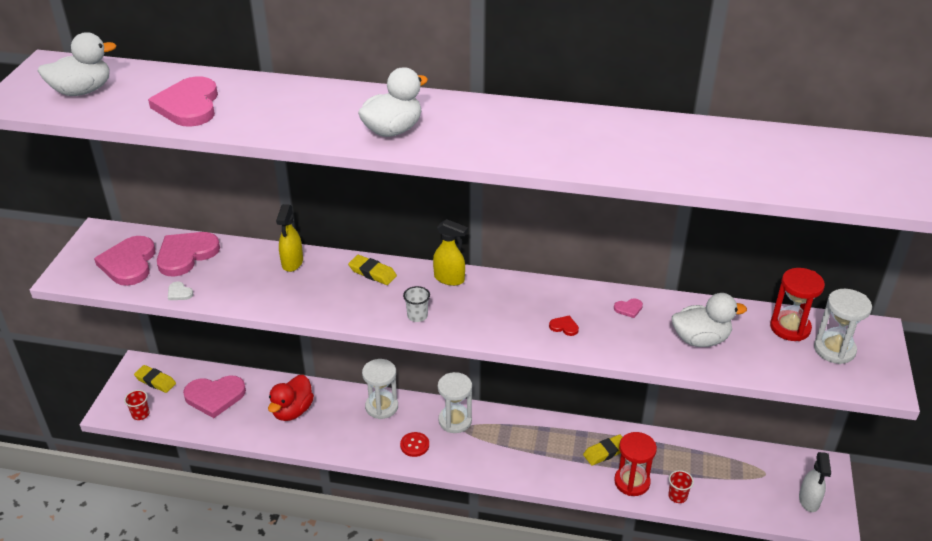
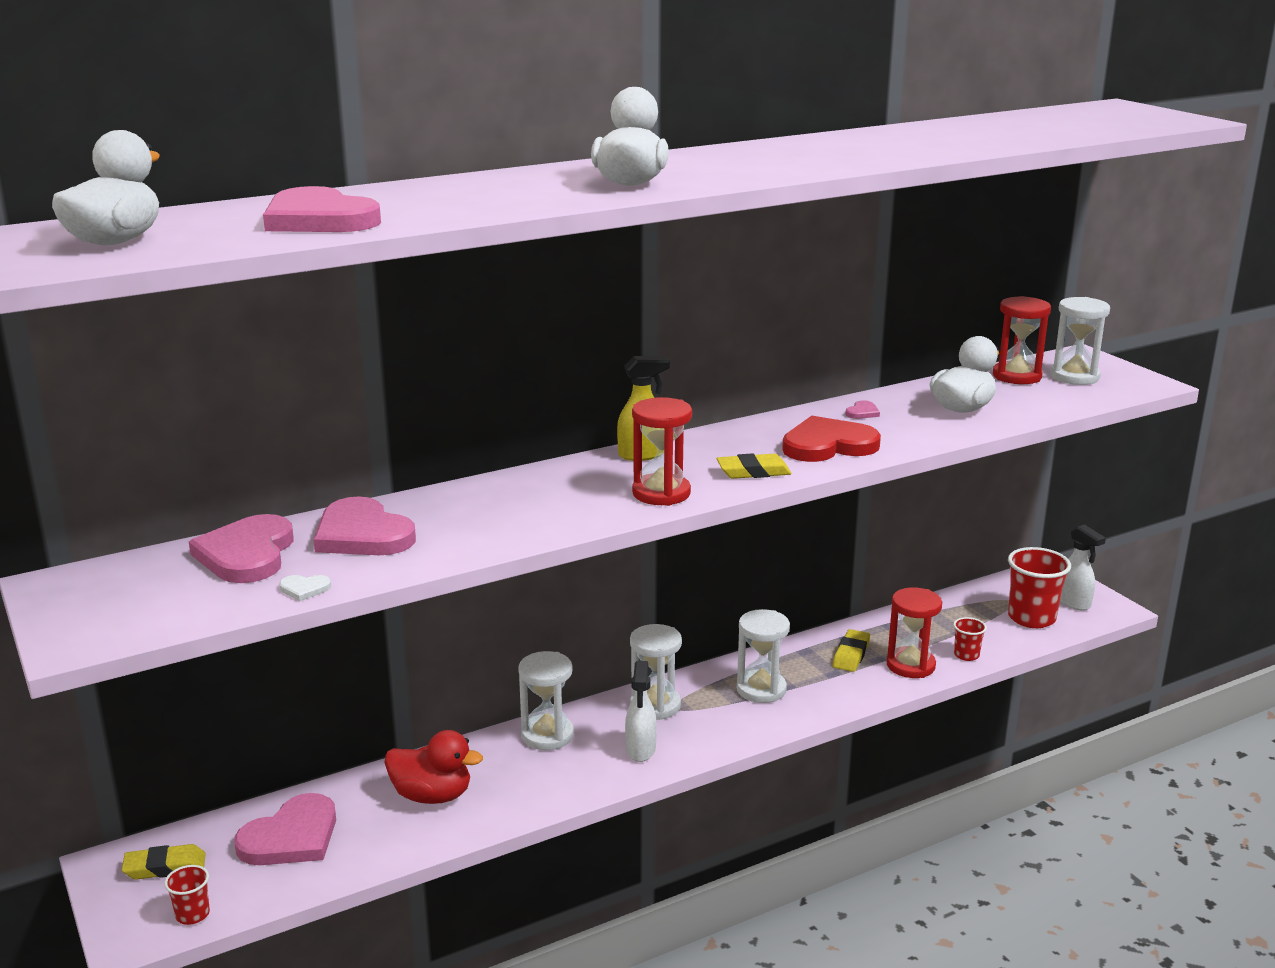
camera: 40 degrees left, 15 degrees down
(129, 263) = (166, 593): pink heart -> pink heart (362, 534)
(292, 263) = (420, 509): yellow spray bottle -> none
(292, 411) = (432, 796): red duck -> red duck turned 60 degrees counterclockwise
(372, 273) = (542, 481): yellow eraser -> yellow eraser (753, 472)
(414, 445) = (640, 750): red button -> white spray bottle
(417, 316) = (661, 493): white cup -> red hourglass
(523, 445) = (761, 689): none -> white hourglass
(564, 327) = (828, 445): red heart -> red heart, size x2.43
(760, 495) = (1031, 618): none -> red cup

